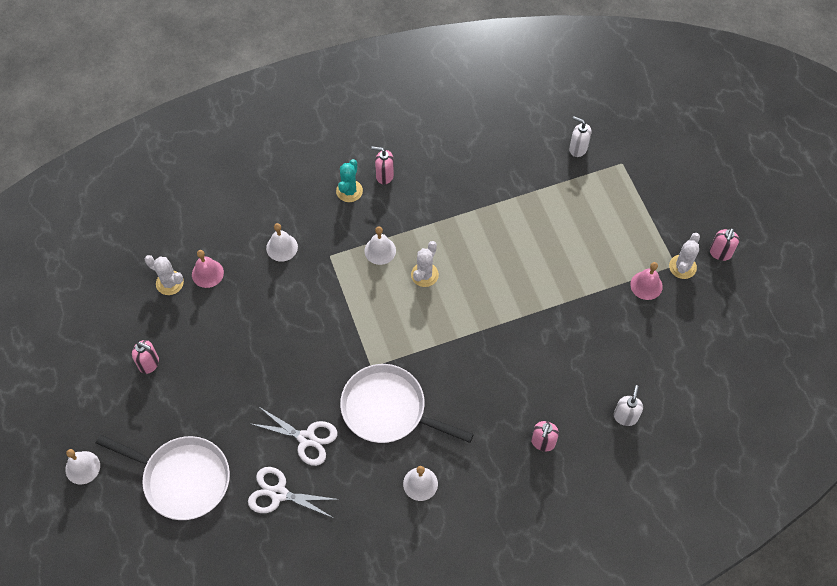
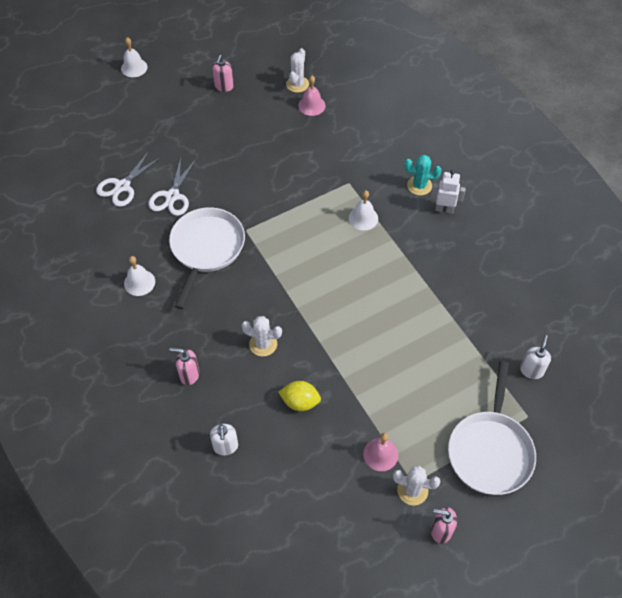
camera: 80 degrees right, 5 degrees down
(182, 479) = (130, 125): white pan -> white pan (490, 451)
(278, 494) = (122, 186): white scissors -> white scissors turned 150 degrees counterclockwise
(282, 247) = (348, 148): white bell -> none
(384, 175) = (444, 209): pink soap dispenser -> white robot
(424, 275) = (346, 256): white cactus -> white cactus (263, 344)
(586, 344) = (300, 402): none -> yellow lemon
(625, 416) = (225, 447): white soap dispenser -> white soap dispenser turned 75 degrees clockwise

